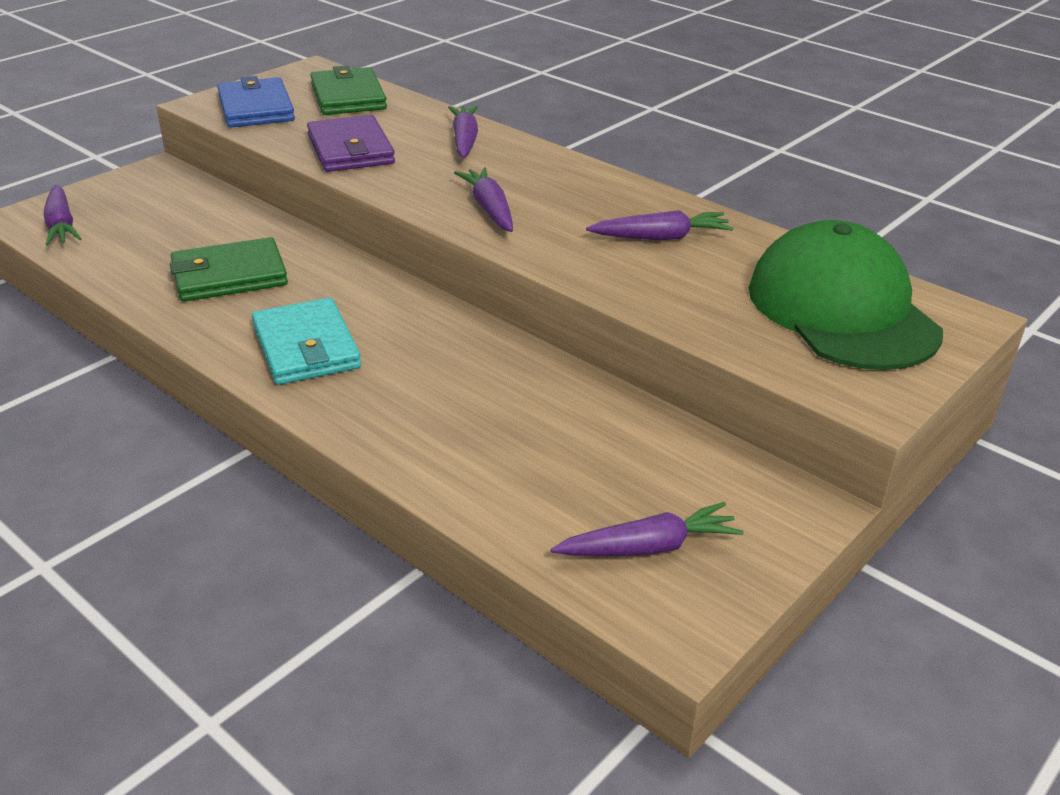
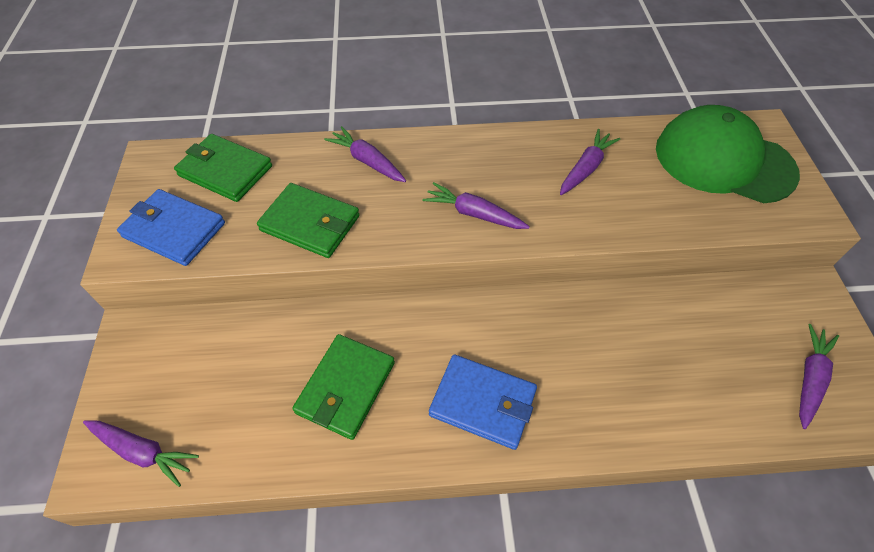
camera: 45 degrees left, 20 degrees up
(306, 347) = (483, 403): turquoise wallet -> blue wallet
(351, 149) = (310, 223): purple wallet -> green wallet

